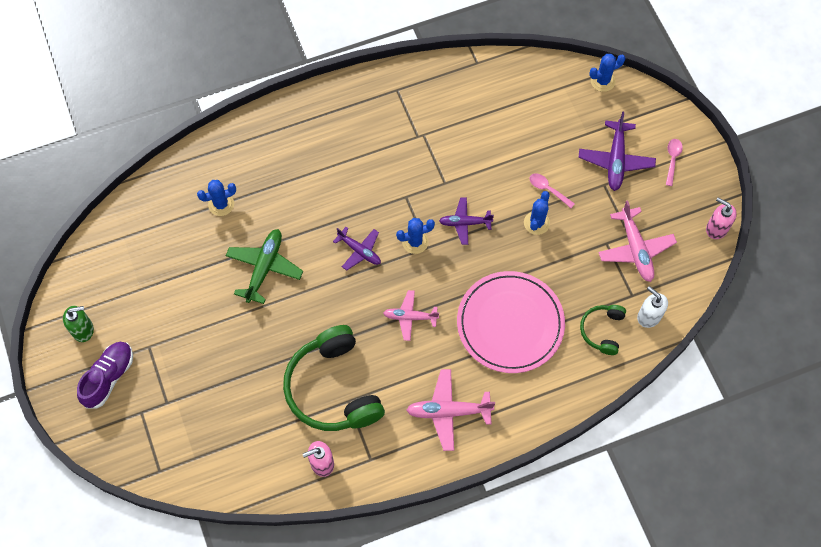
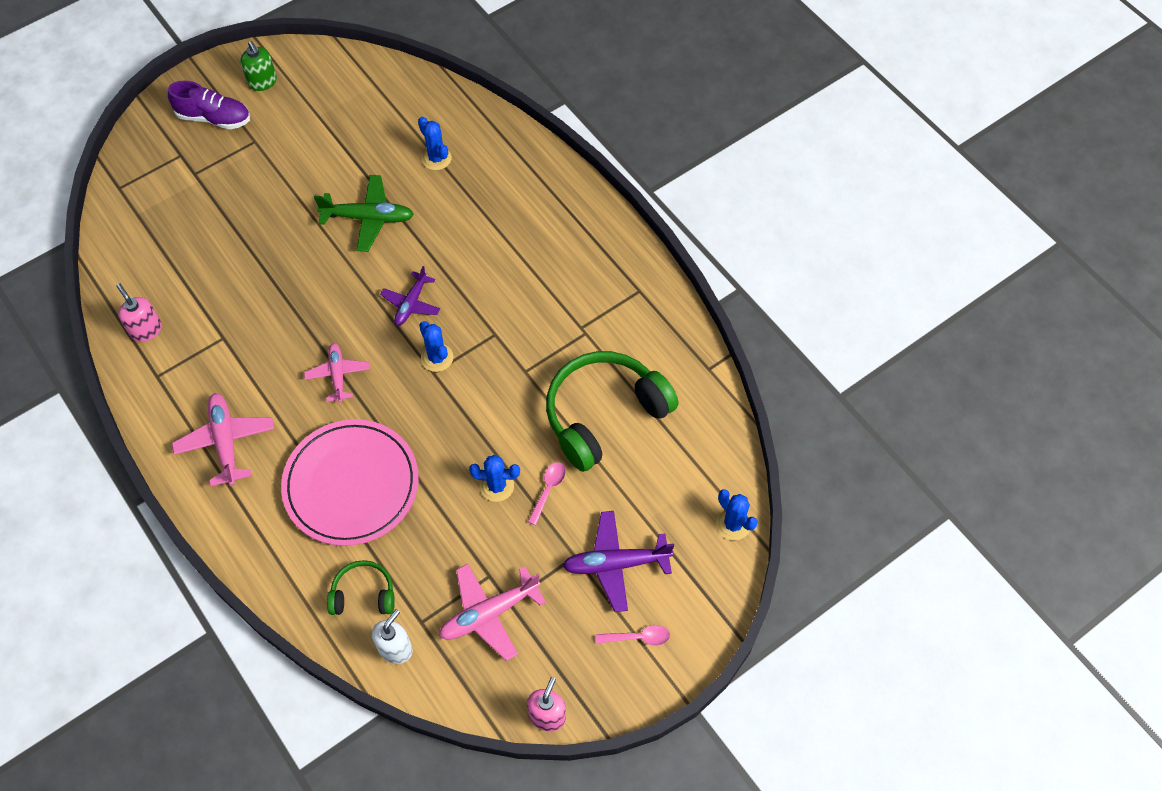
camera: 75 degrees right, 5 degrees down
(333, 388) = (235, 319): green headphones -> green headphones (604, 415)
(464, 223) = (476, 405): purple plane -> none

